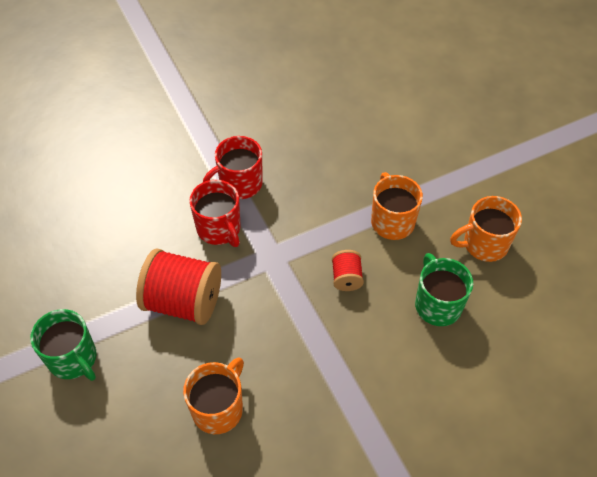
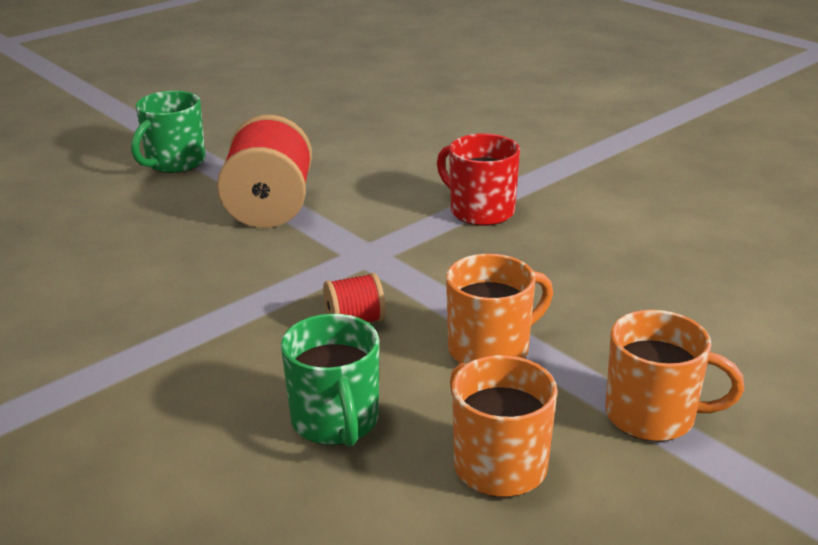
camera: 75 degrees right, 25 degrees down
(218, 408) = (116, 257): orange mug -> orange mug (653, 416)
(219, 229) = (395, 210): red mug -> none
(437, 304) = (335, 421): green mug -> green mug turned 105 degrees clockwise

